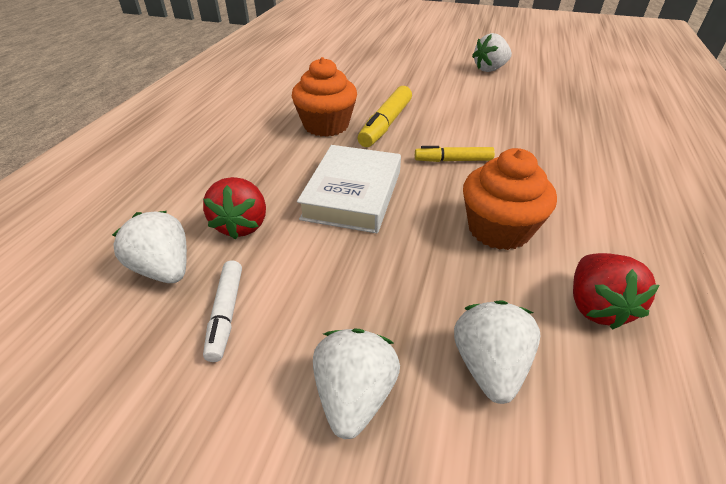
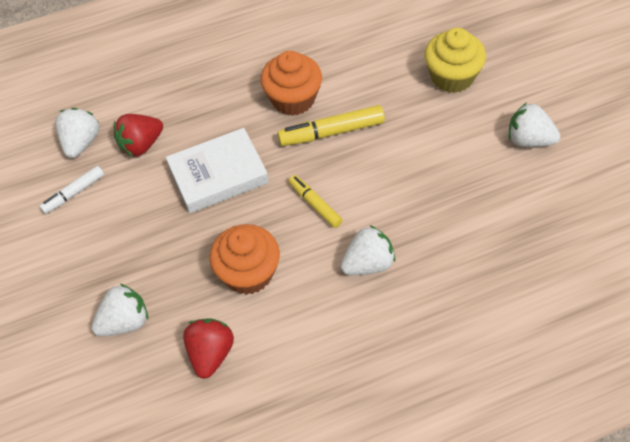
camera: 55 degrees right, 15 degrees up
(354, 396) = (67, 278): white strawberry -> white strawberry (368, 264)
(401, 69) = (452, 77): none -> yellow cupcake
(596, 306) = (211, 354): red strawberry -> red strawberry turned 135 degrees clockwise

